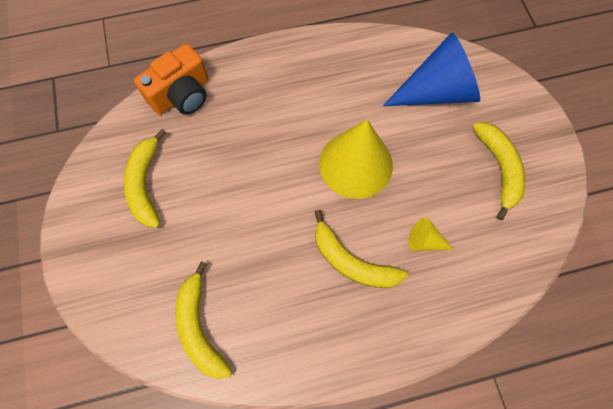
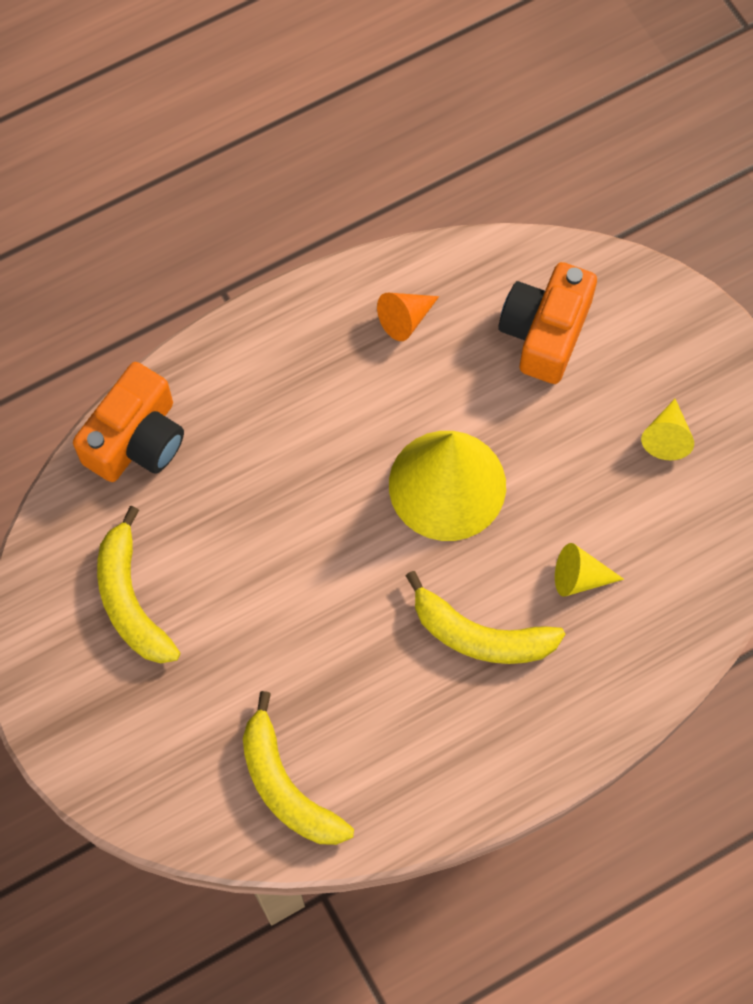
camera: 15 degrees left, 0 degrees up
(356, 66) = (405, 319): none -> orange cone
(437, 91) = (545, 332): blue cone -> orange camera
(499, 168) = (666, 437): yellow banana -> yellow cone

